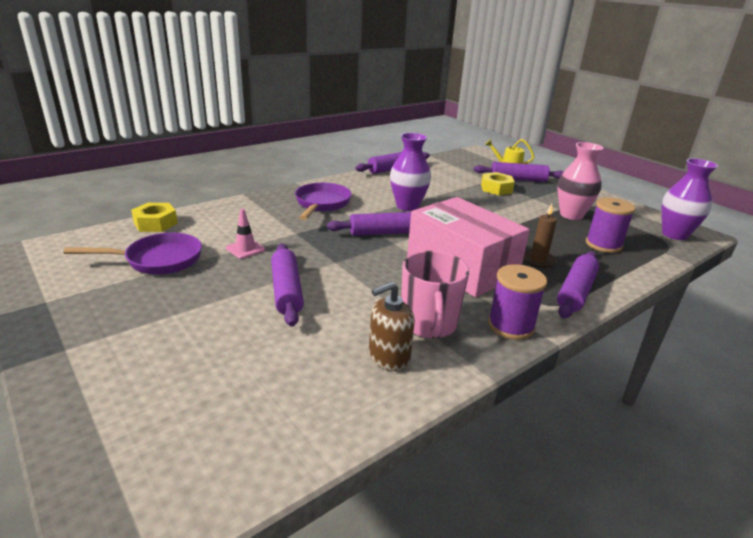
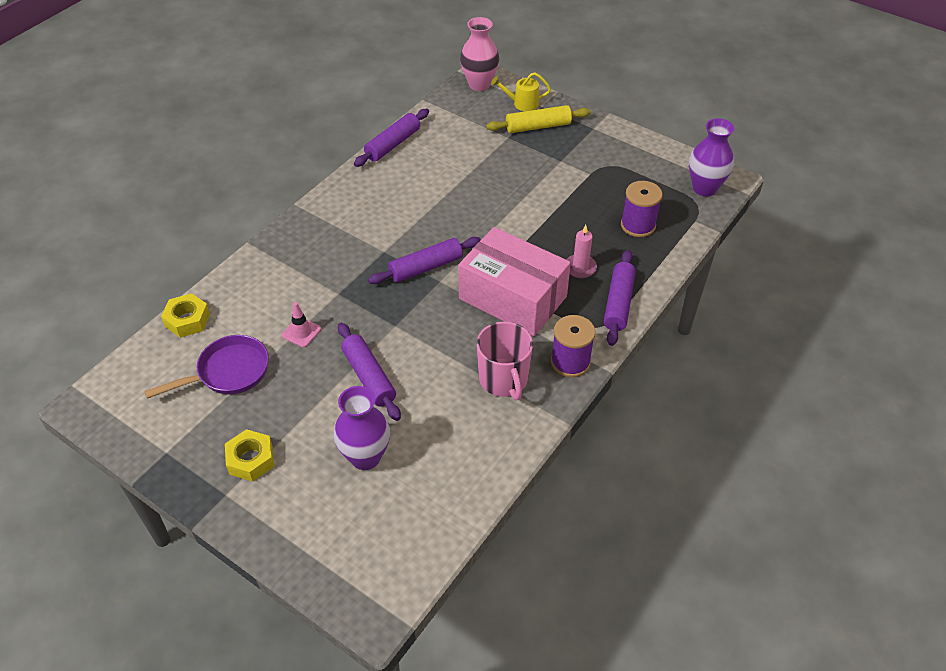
camera: 15 degrees left, 20 degrees up
(321, 204) = (341, 237): purple pan -> none
(389, 357) = (483, 425): brown soap dispenser -> none
(407, 206) = (433, 215): purple vase -> purple vase (365, 457)
(496, 189) = (518, 153): yellow nut -> yellow nut (251, 459)
(518, 179) = (538, 126): purple rolling pin -> yellow rolling pin
(538, 260) = (580, 268): brown candle -> pink candle
(571, 215) = (603, 182): pink vase -> pink vase (479, 84)

